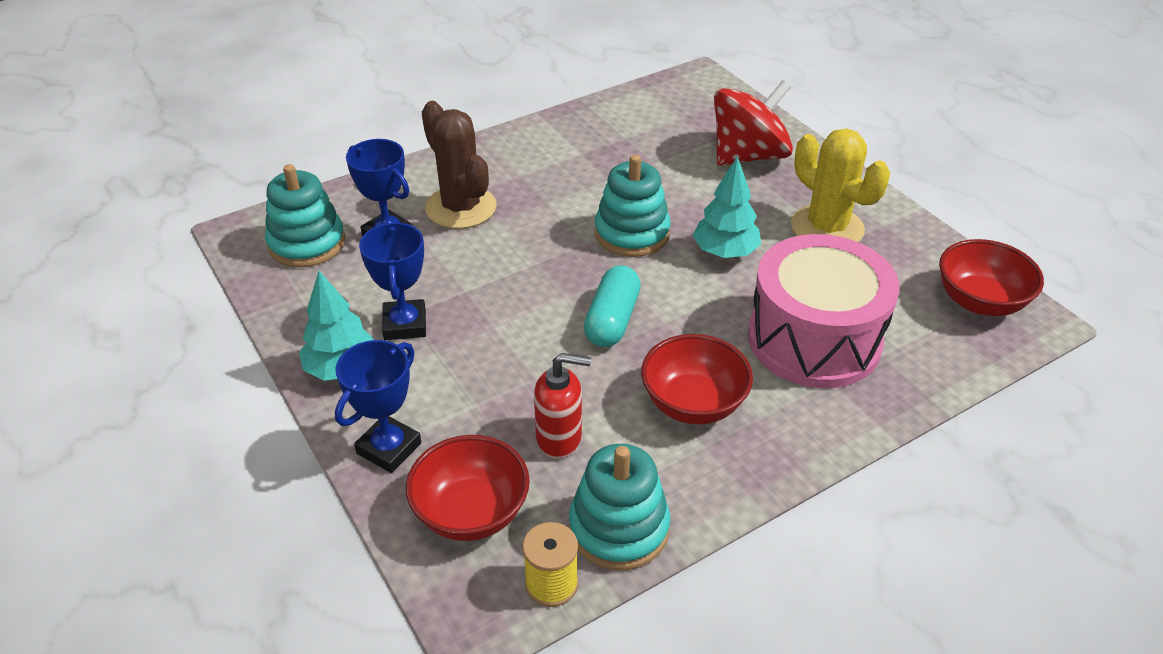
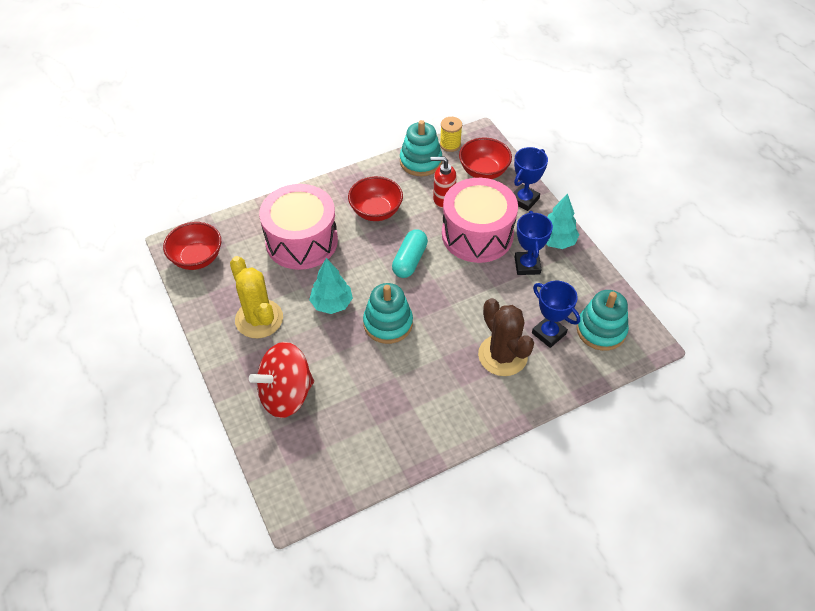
camera: 175 degrees left, 10 degrees up
(491, 371) = (477, 235): none -> pink drum

